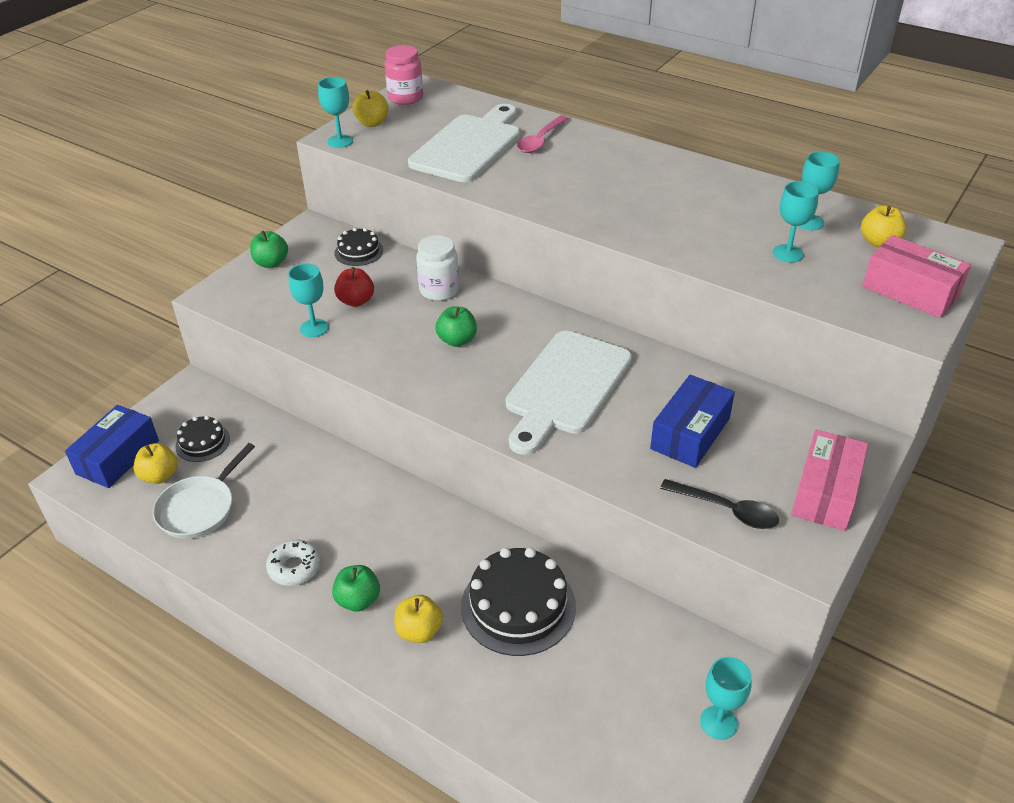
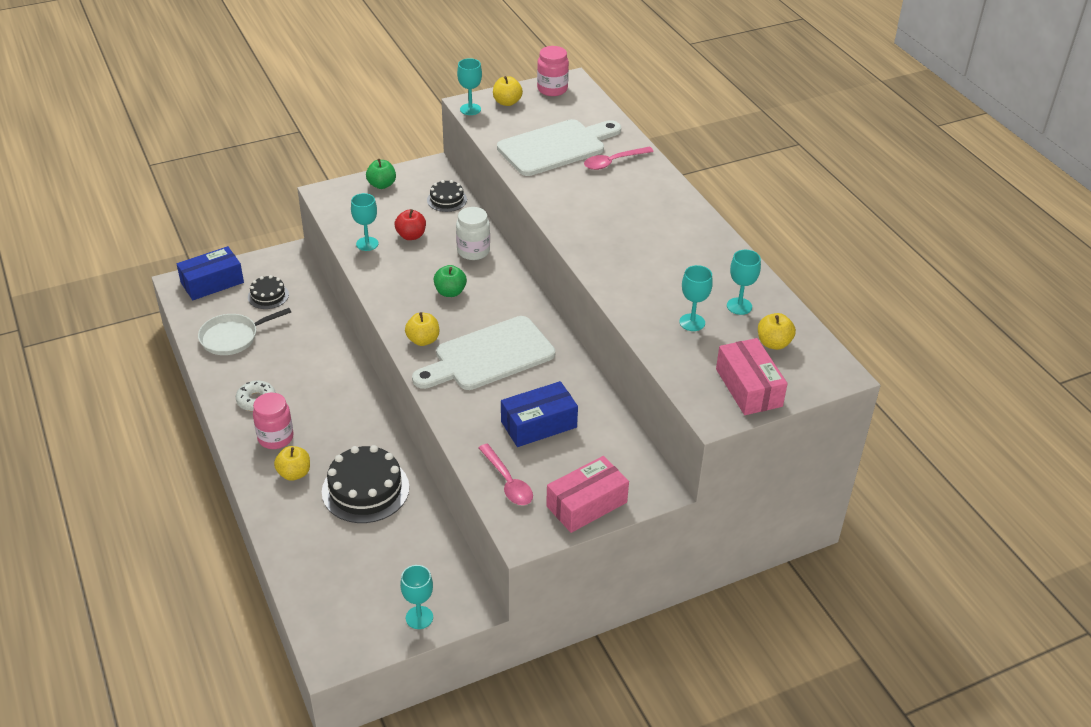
camera: 30 degrees right, 0 degrees up
(160, 476) = (226, 306): yellow apple -> yellow apple (423, 340)
(358, 600) = (275, 438): green apple -> pink jar
(726, 510) = (508, 482): black spoon -> pink spoon

